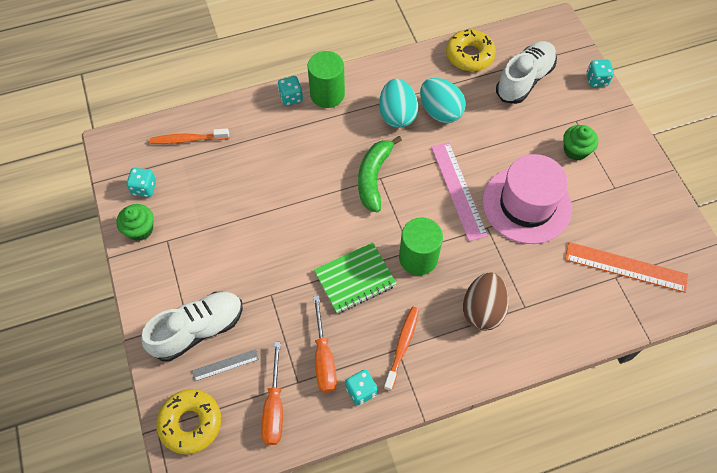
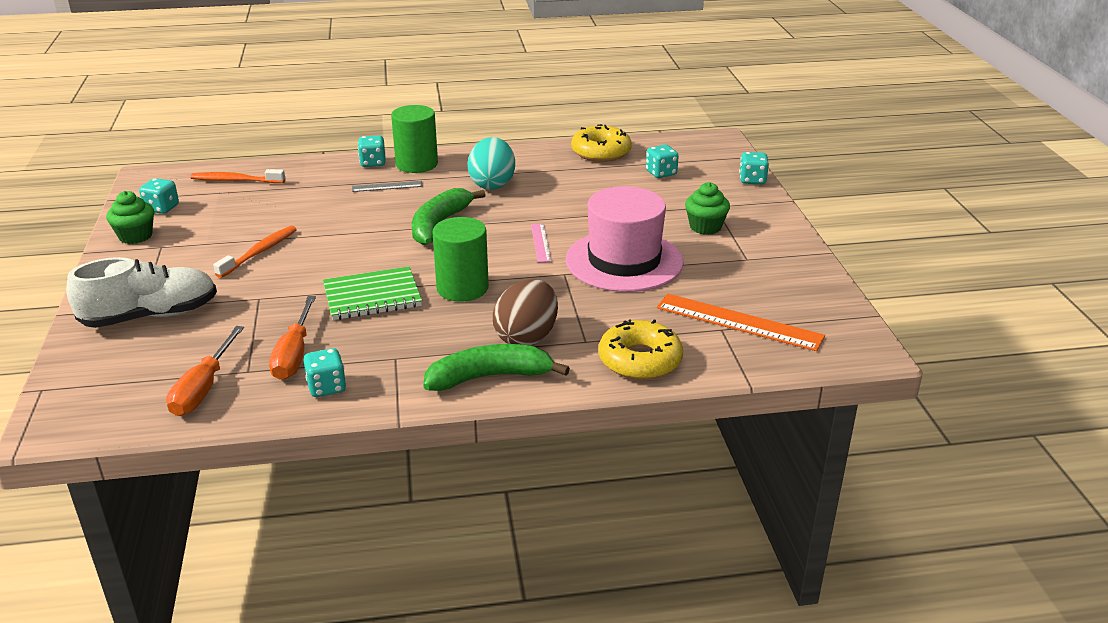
camera: 10 degrees right, 30 degrees down
(190, 423) = (87, 389): yellow donut -> yellow donut (640, 360)
(225, 365) = (164, 347): grey ruler -> grey ruler (387, 186)
(402, 346) = (403, 356): orange toothbrush -> orange toothbrush (259, 252)
(440, 111) = (546, 186): turquoise egg -> none
(458, 190) = (541, 242): pink ruler -> pink ruler, size x0.52
(470, 359) = (490, 377): none -> green banana
(524, 80) = (661, 173): white shoe -> turquoise dice

